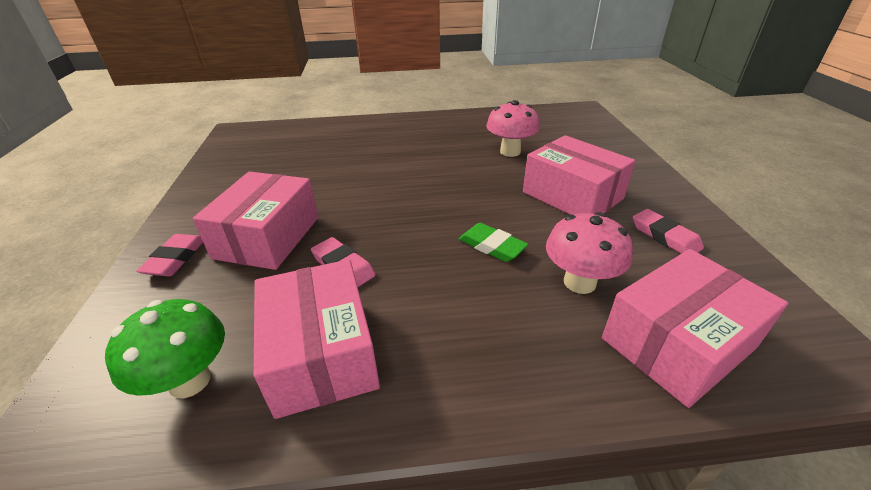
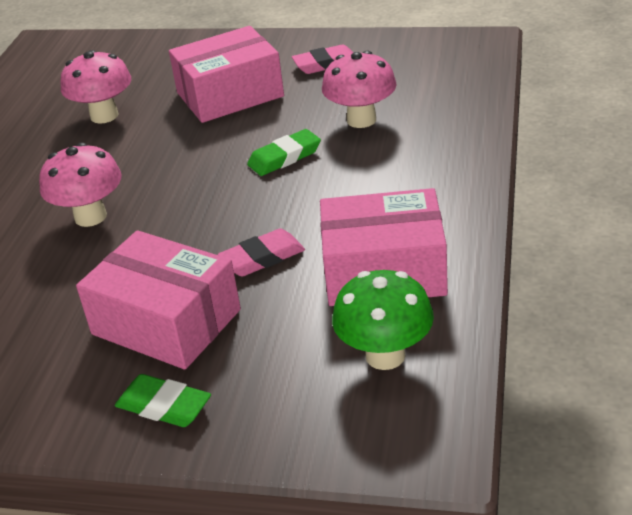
camera: 70 degrees left, 0 degrees up
(175, 258) = (164, 406): pink eraser -> green eraser
(389, 177) = (90, 216): none -> pink mushroom
(677, 343) = (444, 94): pink box -> none

